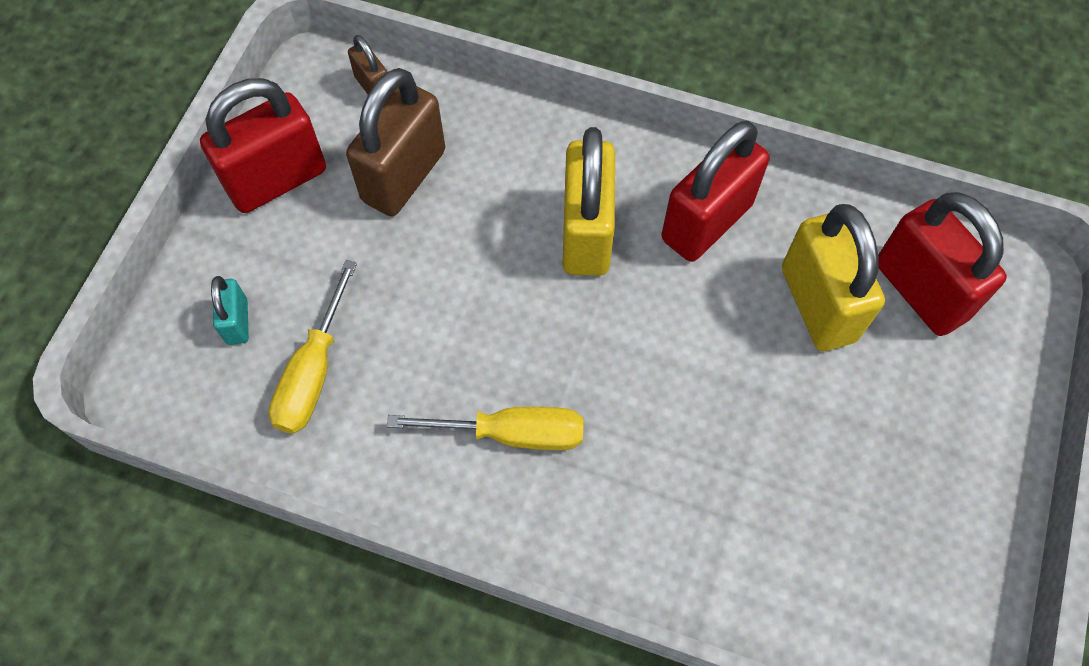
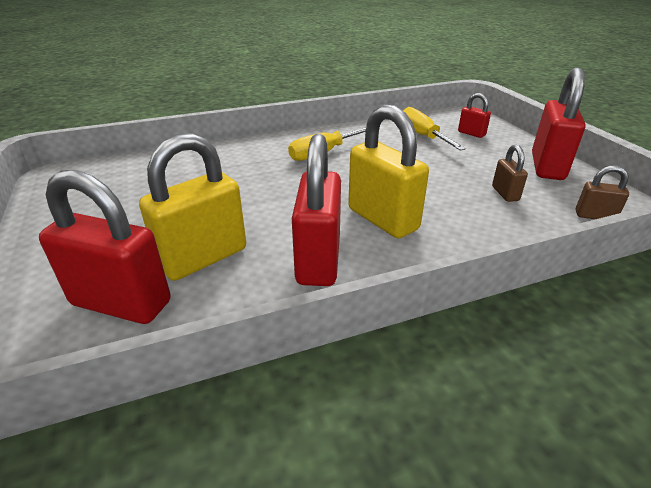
camera: 140 degrees right, 30 degrees down
(237, 322) = (471, 133): turquoise padlock -> red padlock
(404, 176) = (505, 193): brown padlock -> brown padlock, size x0.49
(817, 304) = (203, 258): yellow padlock -> yellow padlock turned 75 degrees counterclockwise

